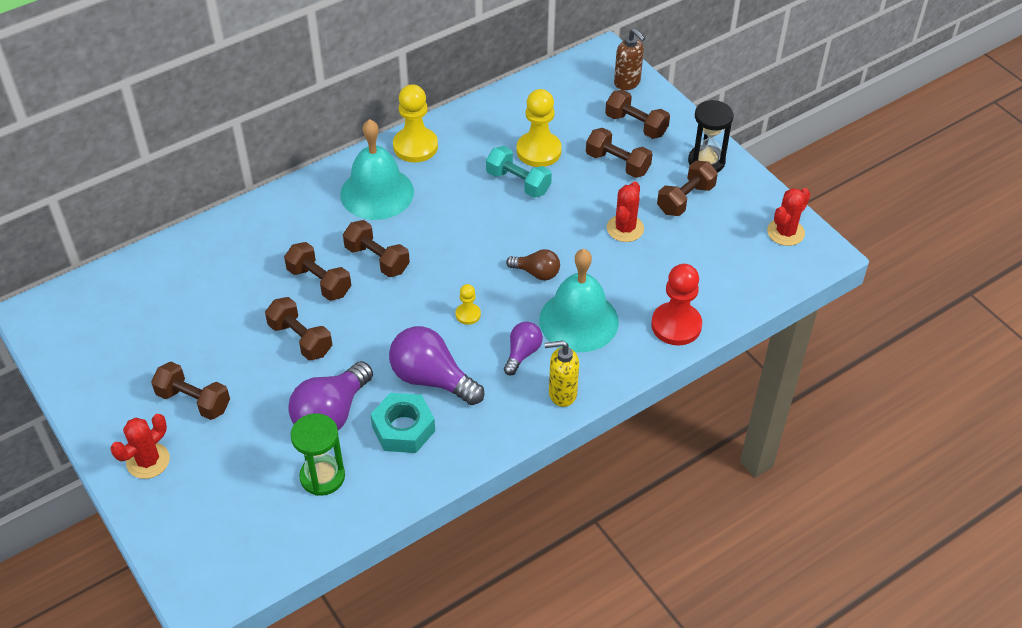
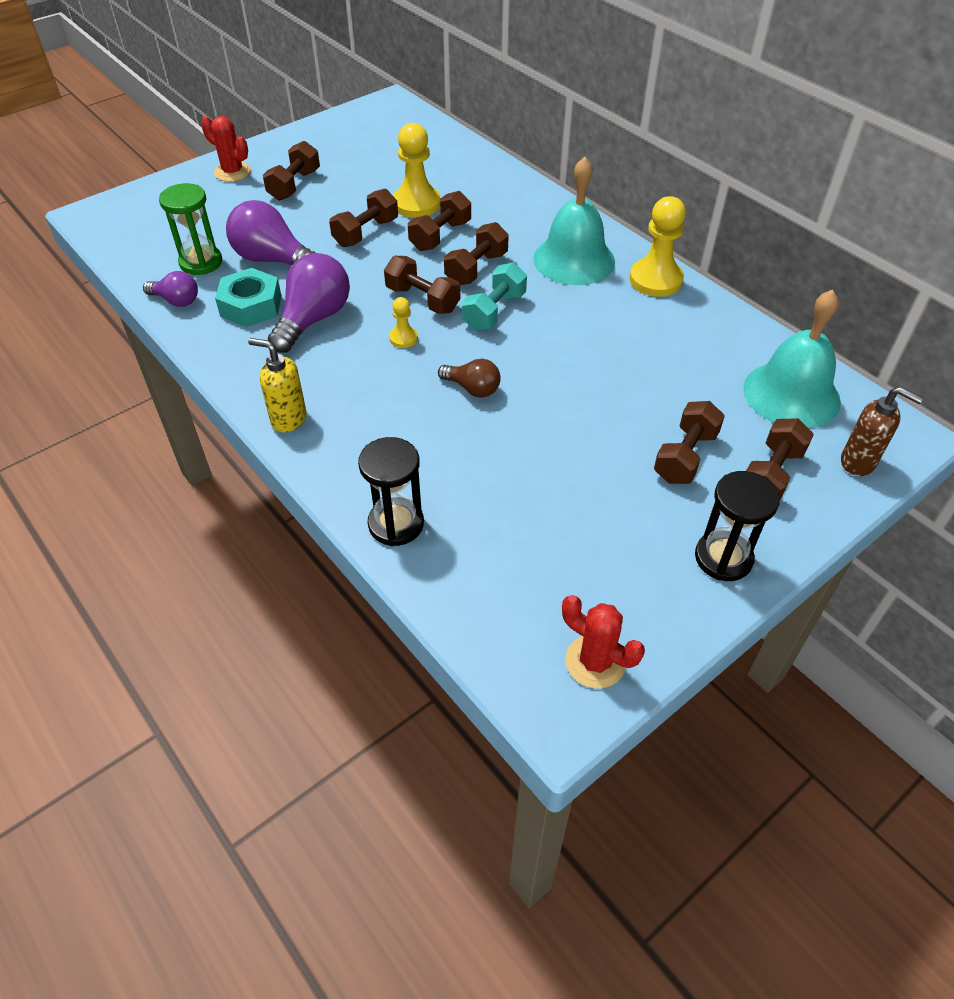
camera: 85 degrees right, 0 degrees up
(518, 182) = (621, 364): turquoise dumbbell -> turquoise dumbbell (494, 311)
(522, 353) = (348, 384): purple light bulb -> purple light bulb (176, 301)
(536, 273) = (472, 388): brown light bulb -> brown light bulb turned 75 degrees counterclockwise
(538, 151) = (683, 379): yellow pawn -> yellow pawn (416, 204)
(562, 393) = (288, 419): yellow soap dispenser -> yellow soap dispenser turned 60 degrees counterclockwise
(578, 320) = (399, 429): turquoise bell -> turquoise bell (791, 394)
(625, 228) = (563, 467): red cactus -> none
(627, 83) = (858, 462): brown soap dispenser -> brown soap dispenser turned 105 degrees counterclockwise
(676, 325) = (396, 524): red pawn -> black hourglass
(685, 199) = (636, 533): brown dumbbell -> brown dumbbell (422, 299)

